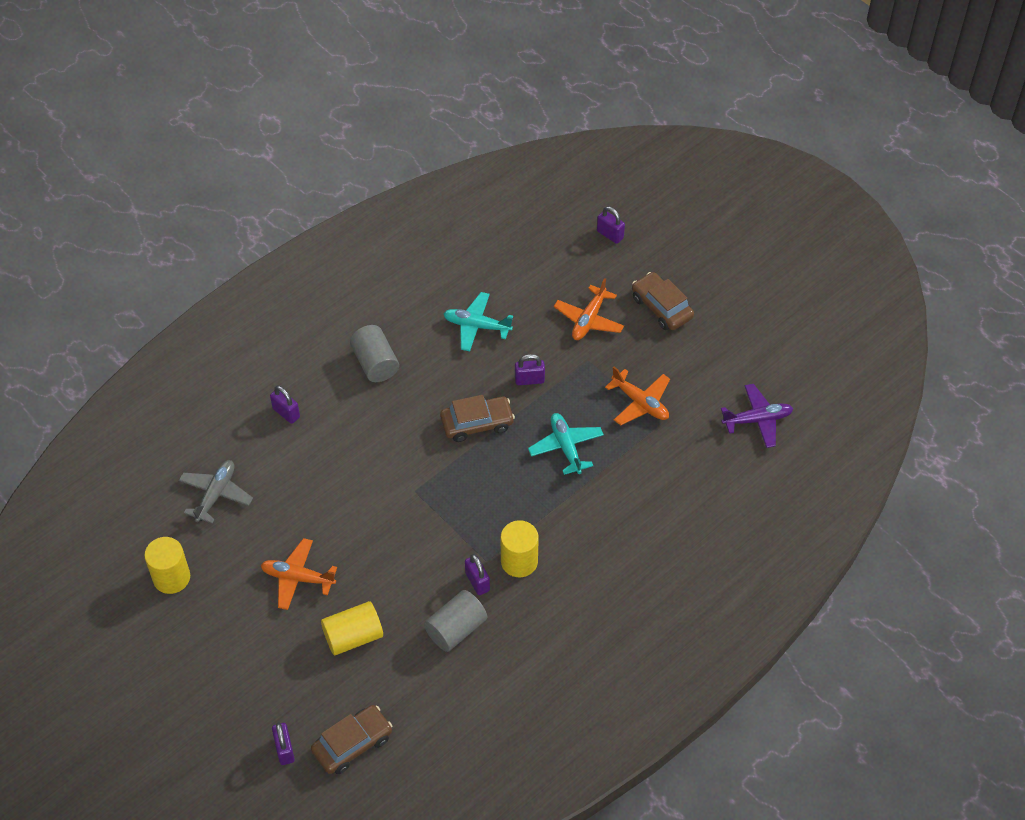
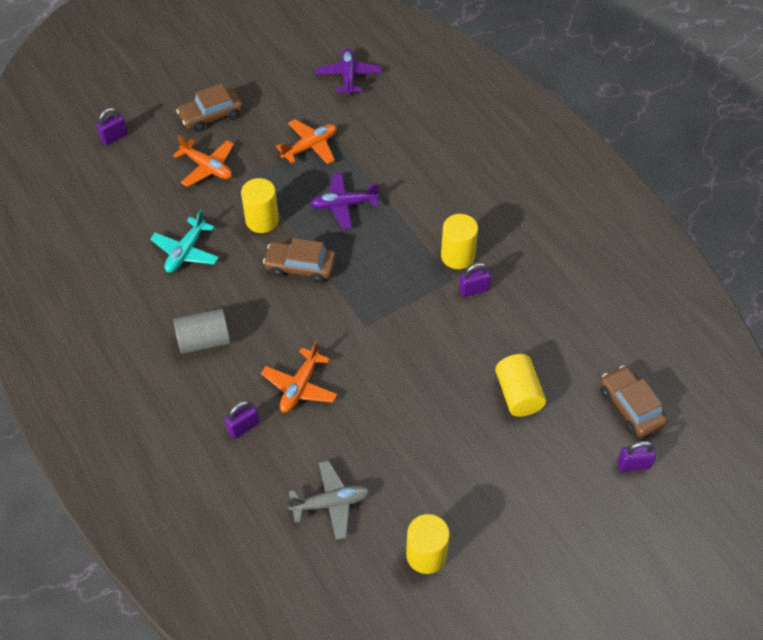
camera: 80 degrees left, 0 degrees up
(216, 494) = (330, 503): grey plane -> grey plane turned 135 degrees clockwise
(298, 578) = (446, 435): orange plane -> orange plane (300, 387)
(456, 629) = (520, 312): grey cylinder -> none
(477, 423) = (300, 267): brown car -> brown car turned 75 degrees counterclockwise
(529, 380) = (262, 220): purple padlock -> yellow cylinder
(566, 447) = (344, 205): turquoise plane -> purple plane

